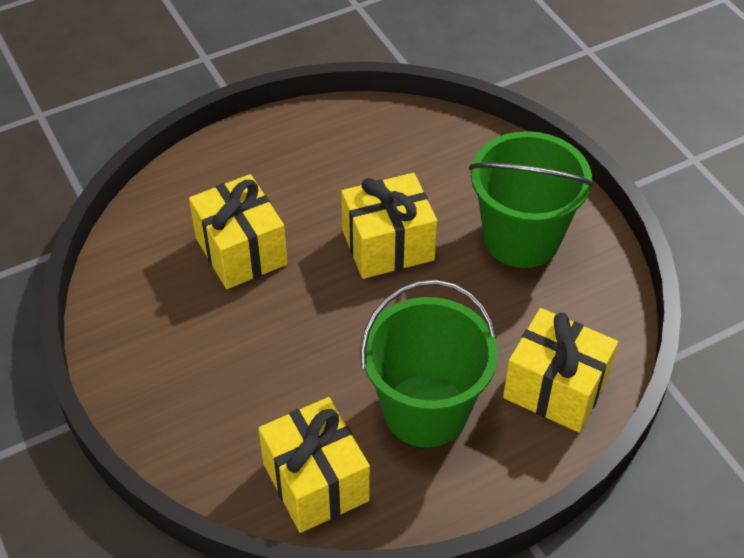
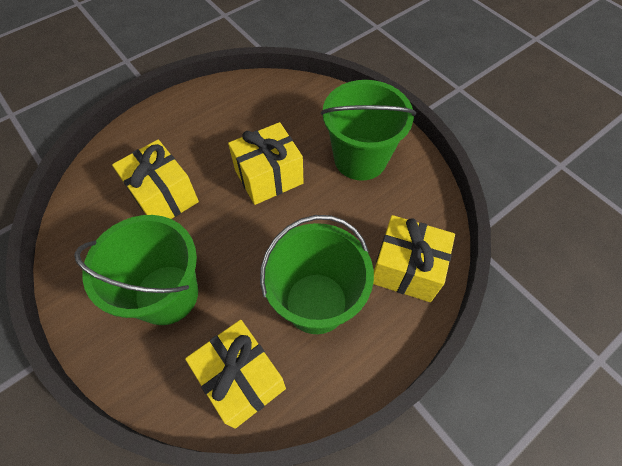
camera: 10 degrees left, 10 degrees up
(232, 371) = (166, 294): none -> green bucket

